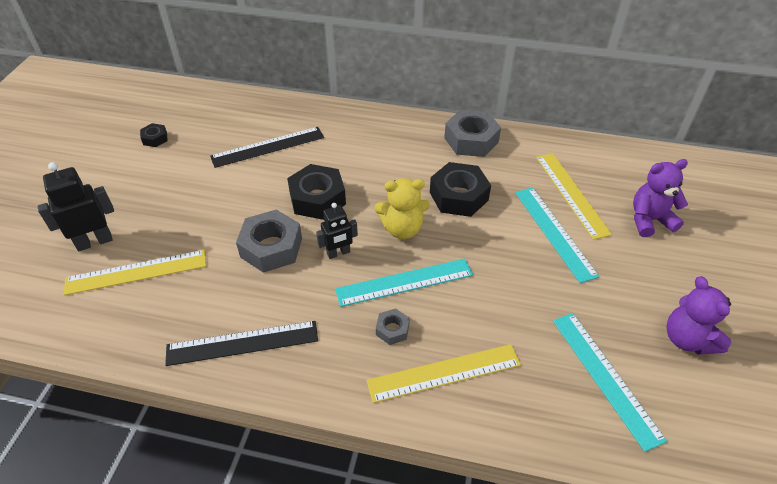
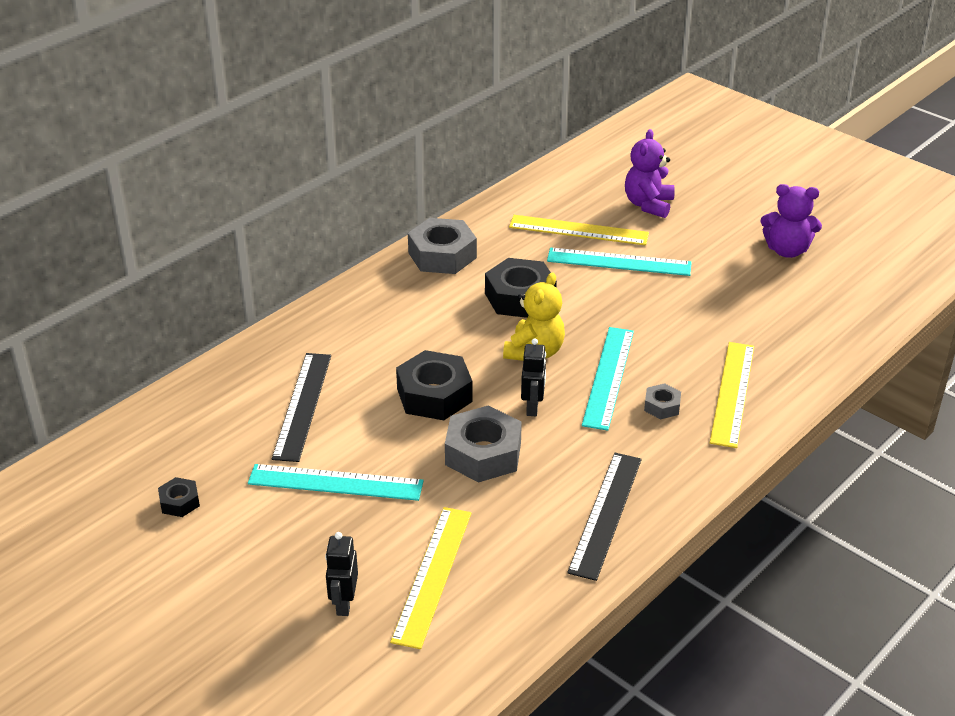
camera: 60 degrees left, 10 degrees down
(94, 241) = (344, 603): black robot -> black robot, size x0.66
(605, 377) = (794, 308): turquoise ruler -> turquoise ruler (335, 482)

